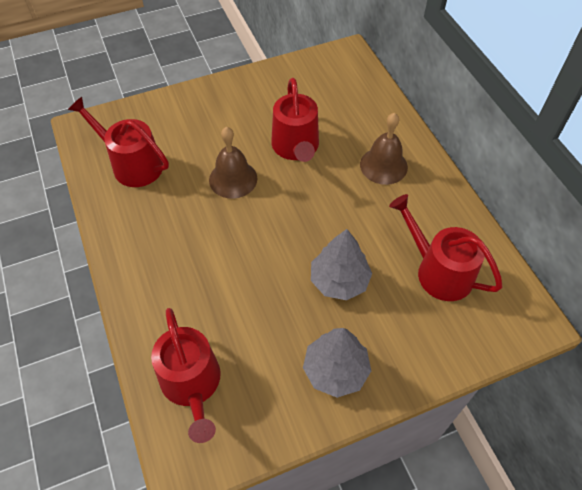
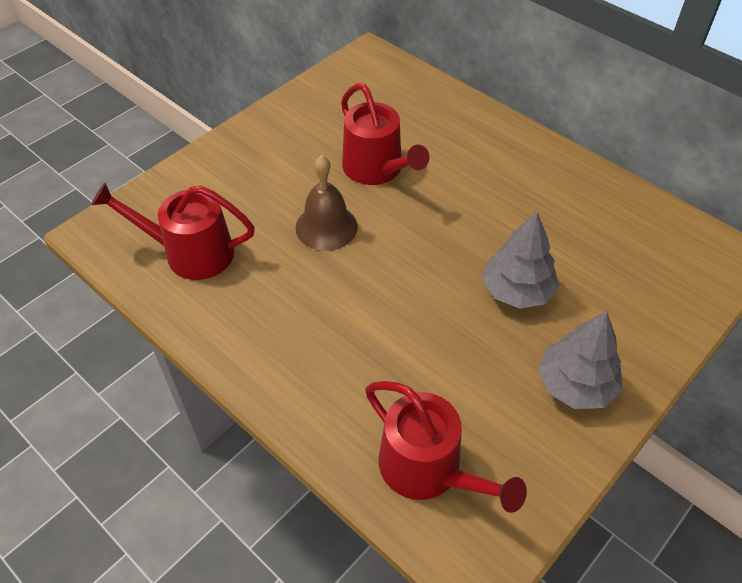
camera: 25 degrees left, 5 degrees down
(383, 165) = (484, 156): brown bell -> none
(439, 271) = (611, 242): red watering can -> none

